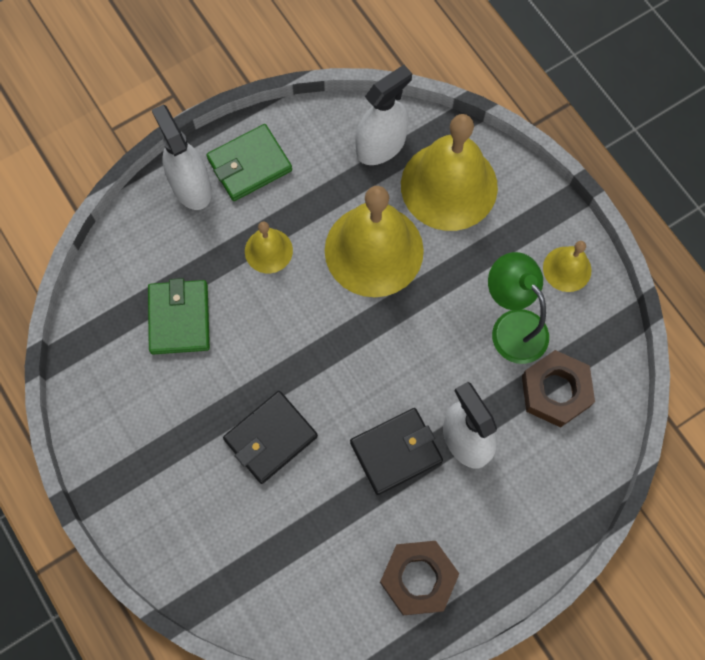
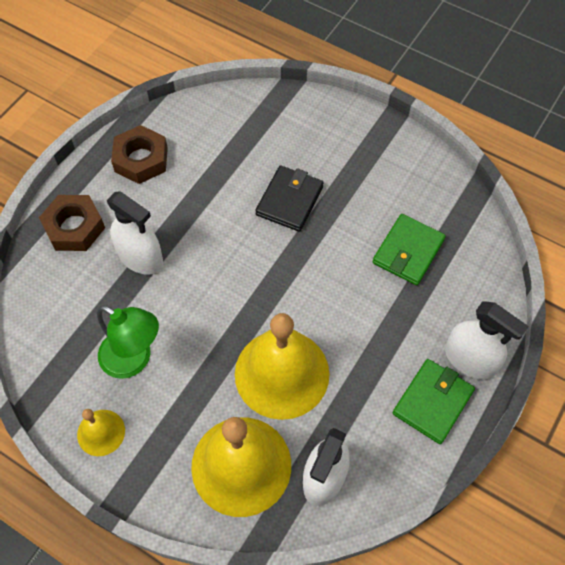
camera: 155 degrees right, 10 degrees down
(179, 318) = (408, 251): green wallet -> green wallet turned 60 degrees clockwise
(268, 250) = (371, 334): yellow bell -> none
(396, 452) = (191, 228): black wallet -> none
(555, 391) = (80, 322): brown nut -> brown nut (74, 227)

